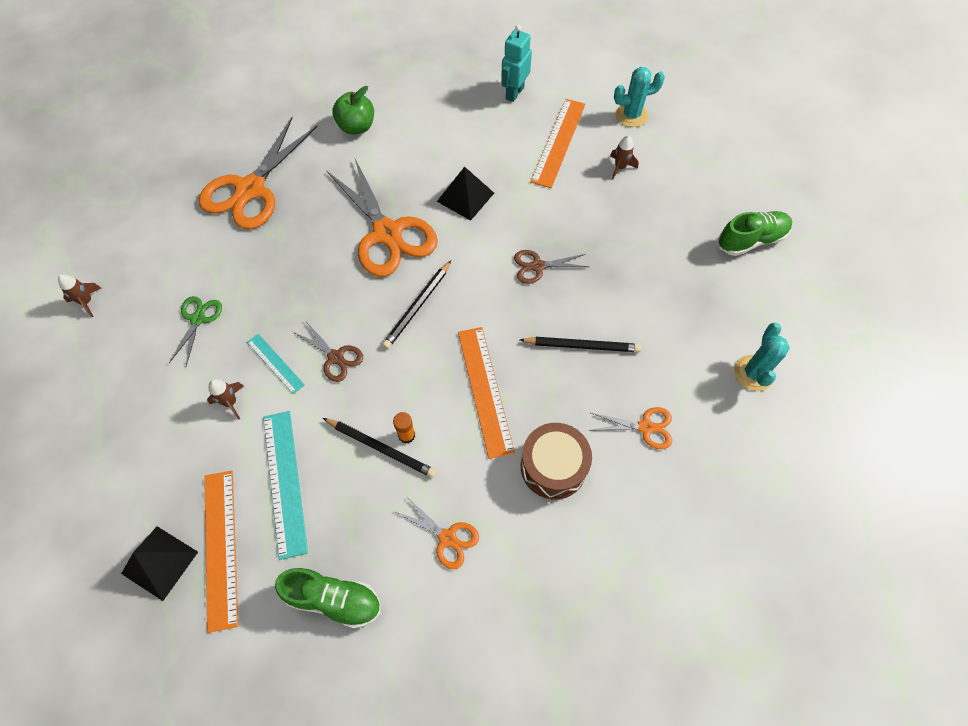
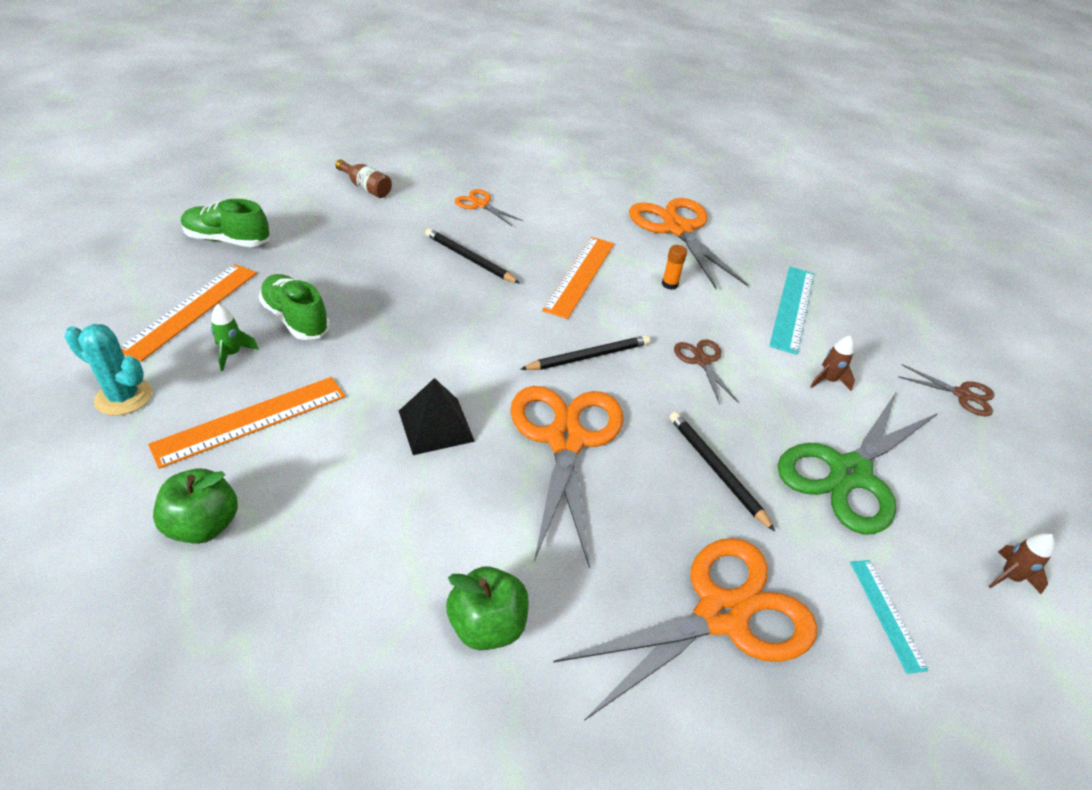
camera: 150 degrees left, 20 degrees down
(160, 562) = (916, 315): black pyramid -> none
(198, 319) = (849, 474): green scissors -> green scissors, size x2.08
(221, 547) = (860, 300): orange ruler -> orange ruler (191, 309)
(275, 363) = (769, 387): turquoise ruler -> turquoise ruler (886, 613)
(334, 599) = (778, 242): green shoe -> green shoe (296, 319)
(381, 448) = (696, 288): black pencil -> black pencil (716, 470)
(448, 538) = (677, 229): orange scissors -> orange scissors, size x2.08
(514, 93) = (203, 525): turquoise robot -> green apple
(537, 266) = (438, 324): brown scissors -> brown scissors (963, 395)
(553, 466) = (569, 220): brown drum -> none
(620, 167) = (232, 354): brown rocket -> green rocket
(753, 373) = (366, 188): turquoise cactus -> brown bottle

